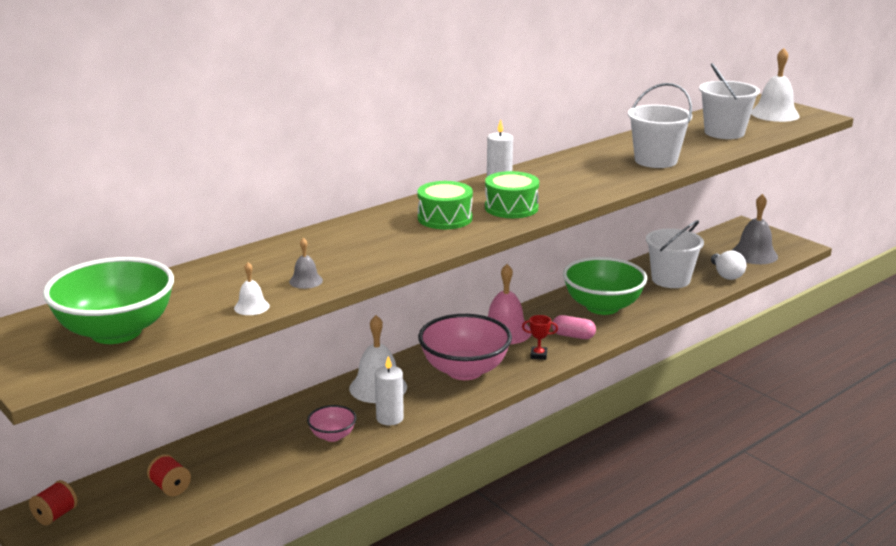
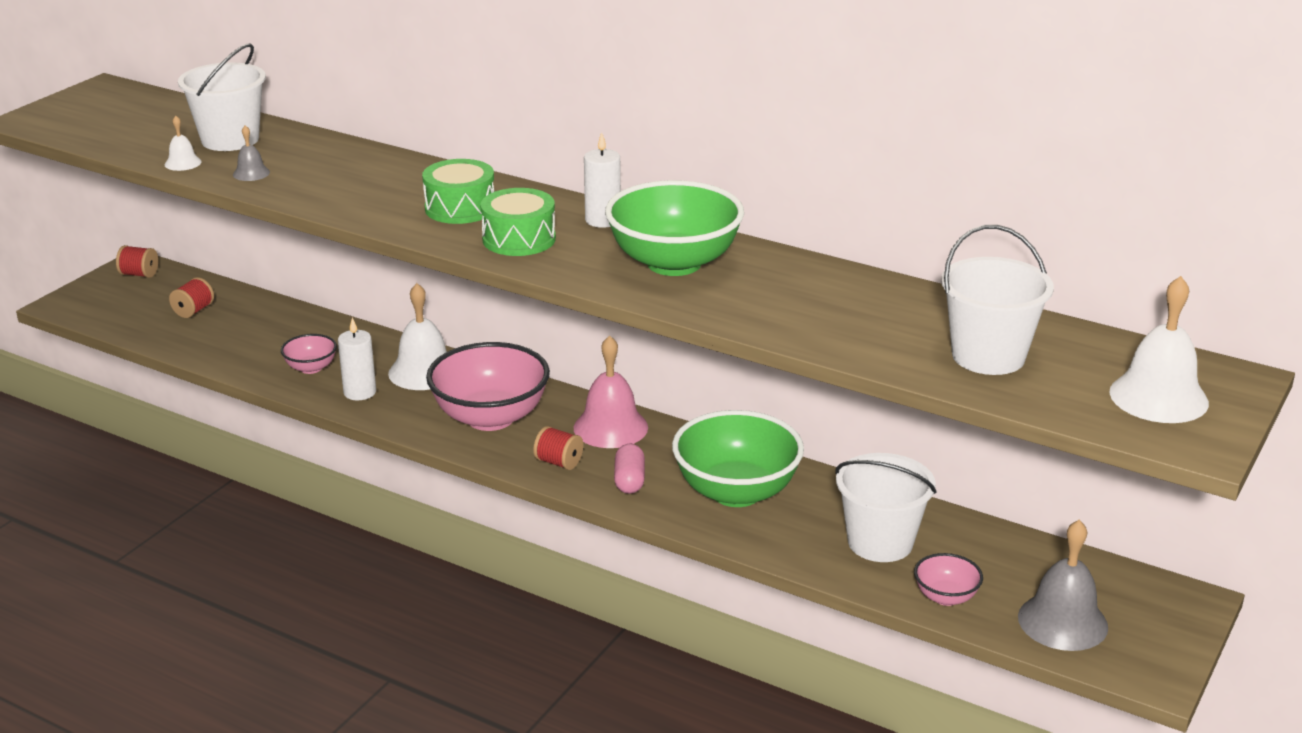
camera: 70 degrees right, 5 degrees up
(116, 332) = (117, 125): green bowl -> green bowl (674, 263)
(538, 355) = (558, 462): red trophy -> red spool
(655, 160) = (786, 312): white bucket -> white bucket (230, 139)
(726, 275) = (945, 597): white light bulb -> pink bowl

